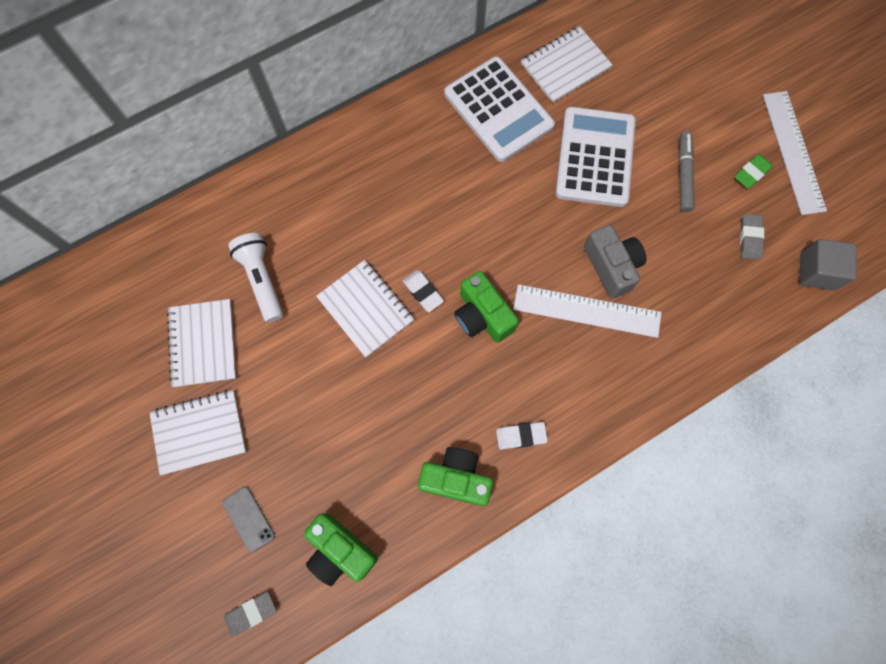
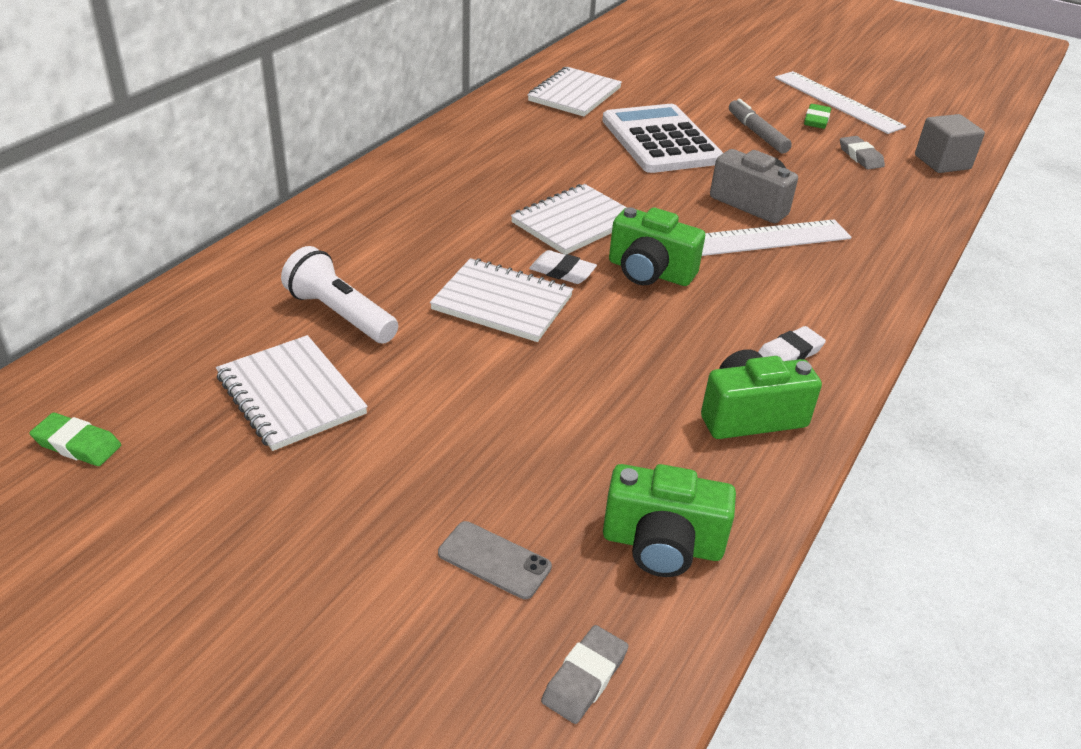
camera: 30 degrees left, 35 degrees down
(82, 337) = (77, 444): none -> green eraser
(199, 432) = (345, 488): white notebook -> white notebook (574, 222)
(498, 110) = (531, 131): white calculator -> none

